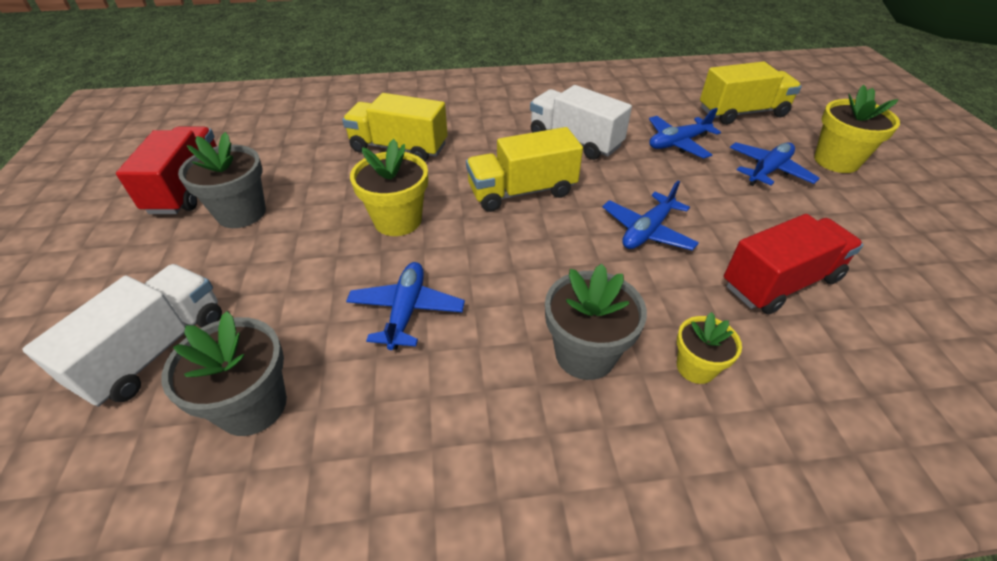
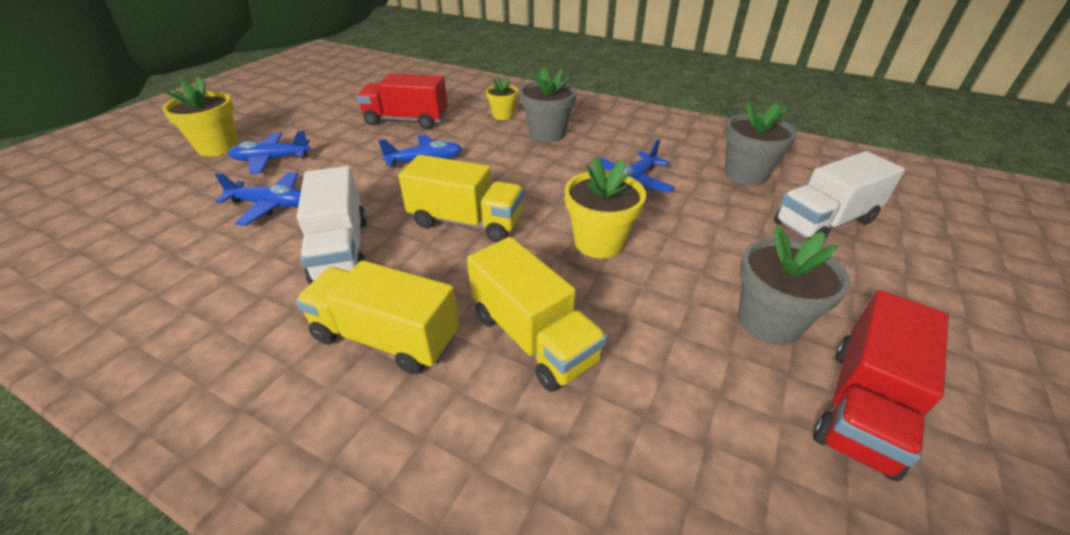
camera: 145 degrees left, 5 degrees down
(742, 113) = (152, 206): yellow truck -> yellow truck (386, 337)

